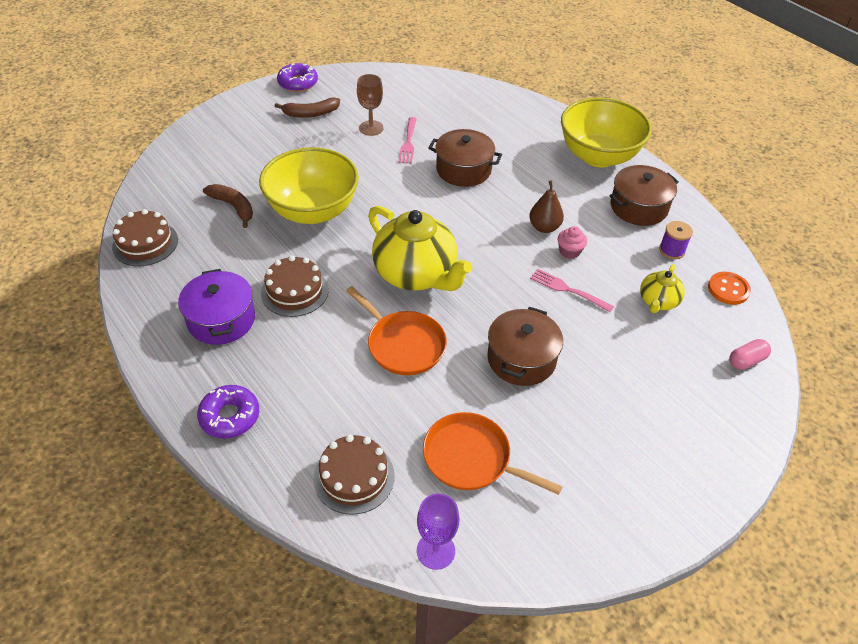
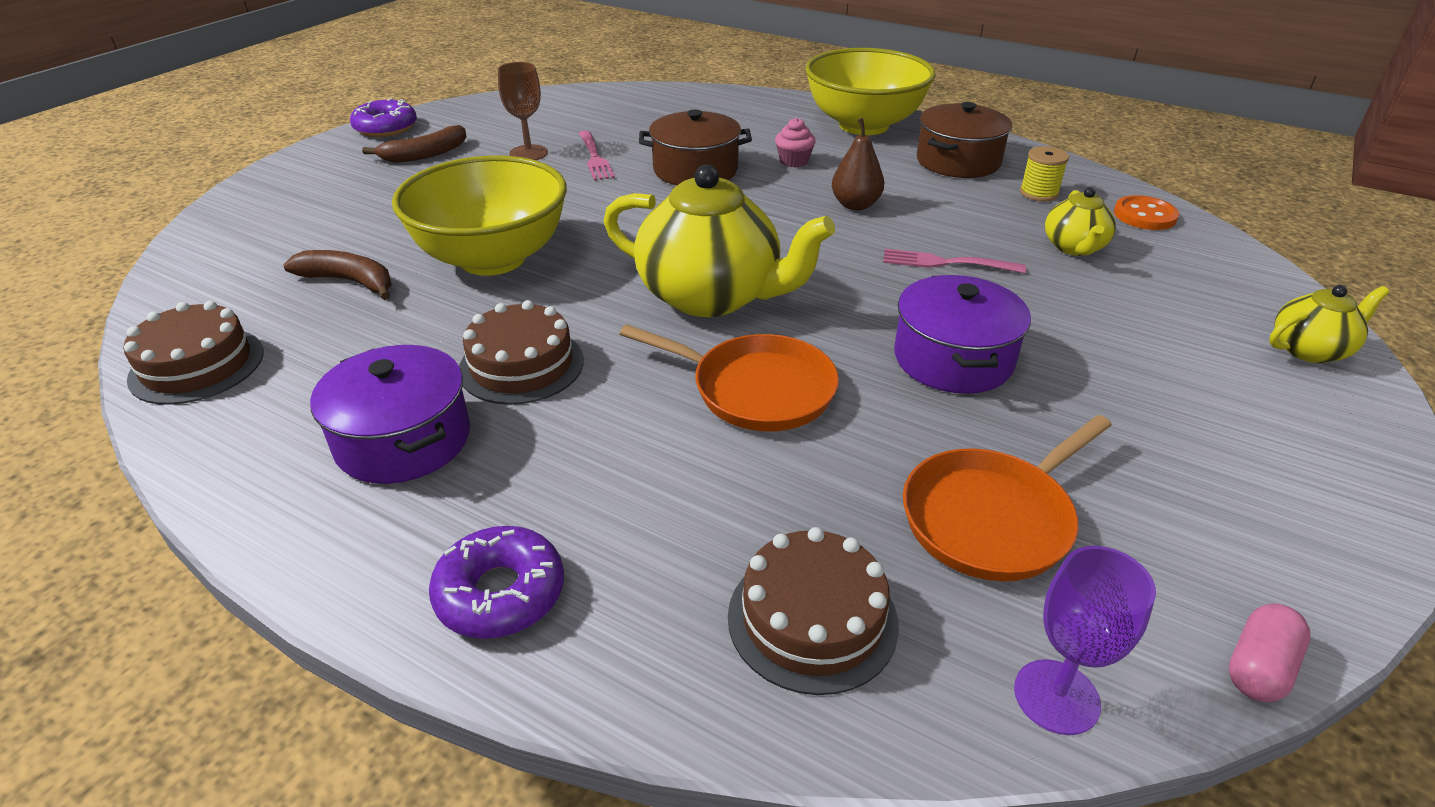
camera: 20 degrees left, 10 degrees down
(471, 458) = (991, 518): orange pan -> orange pan turned 45 degrees counterclockwise
(521, 359) = (953, 359): brown pot -> purple pot
(569, 251) = (911, 222): pink cupcake -> pink cupcake (794, 161)
(672, 250) = (1039, 193): purple spool -> yellow spool
(740, 421) = (1310, 350): none -> yellow teapot
(746, 361) = (1244, 282): pink capsule -> pink capsule (1258, 667)

